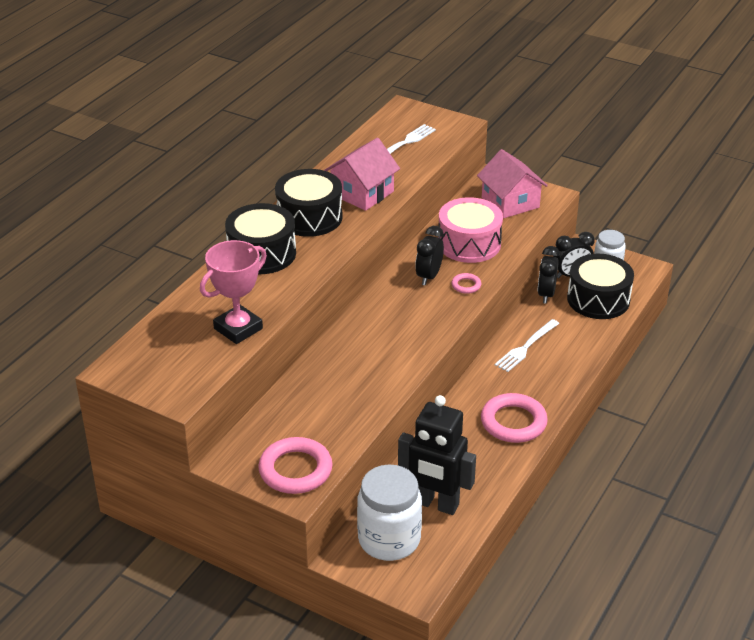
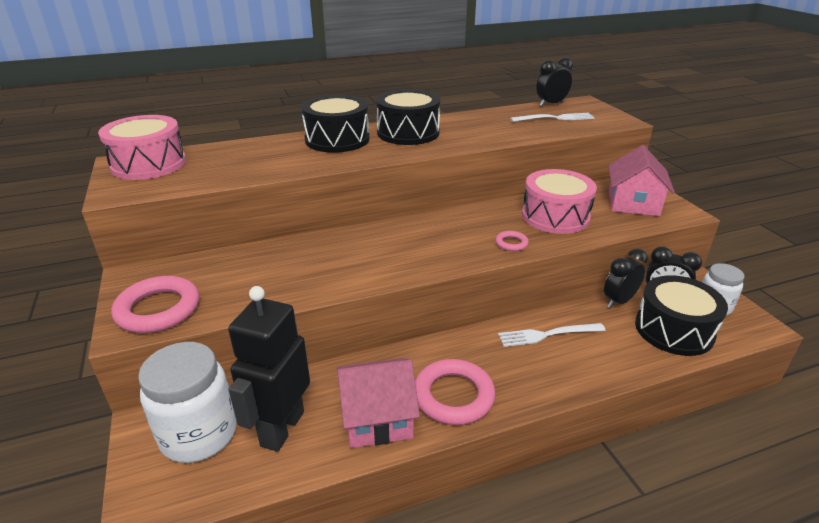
camera: 40 degrees right, 5 degrees down
(146, 359) = (149, 164): none -> pink drum
(238, 328) = (236, 172): pink trophy -> none
(362, 193) = (472, 133): pink house -> pink house (377, 418)
(429, 276) = (486, 224): black clock -> black clock (551, 104)
(435, 504) = (282, 428): black robot -> black robot turned 45 degrees clockwise

